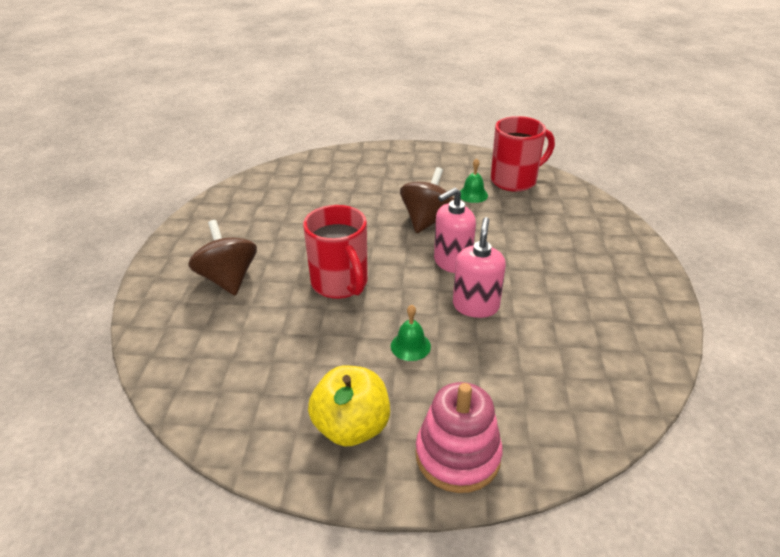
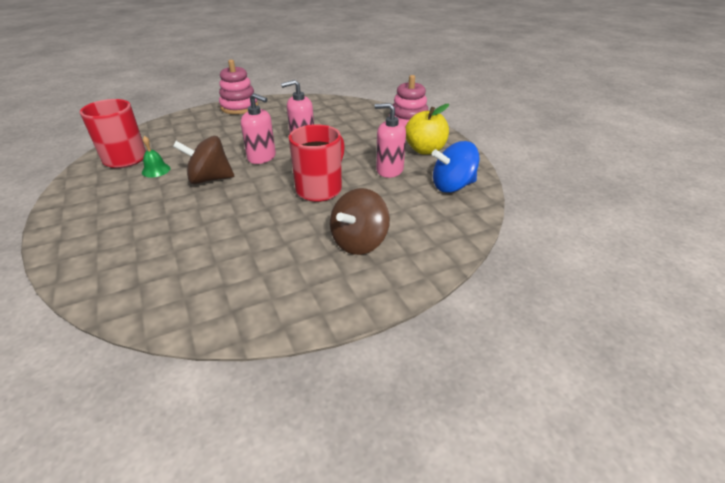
camera: 120 degrees left, 0 degrees up
(236, 400) = (452, 186): none -> blue spinning top
(330, 357) = (389, 170): none -> pink soap dispenser
(410, 346) = (355, 150): green bell -> none
(643, 278) = (239, 107): none -> pink stacking toy

